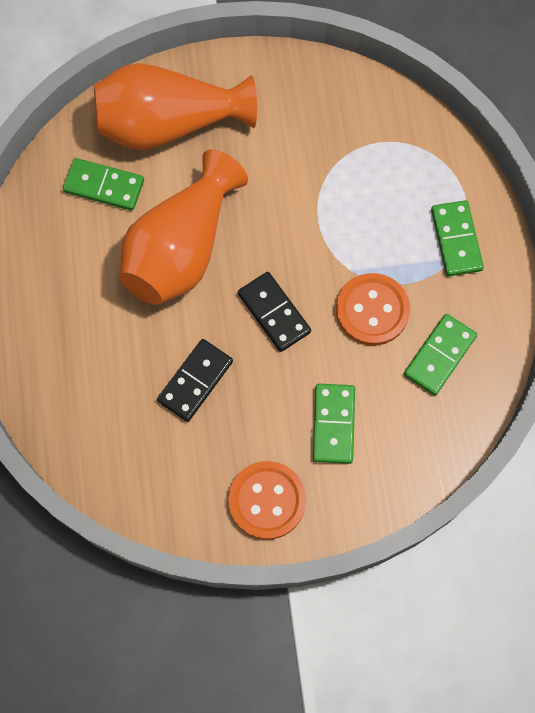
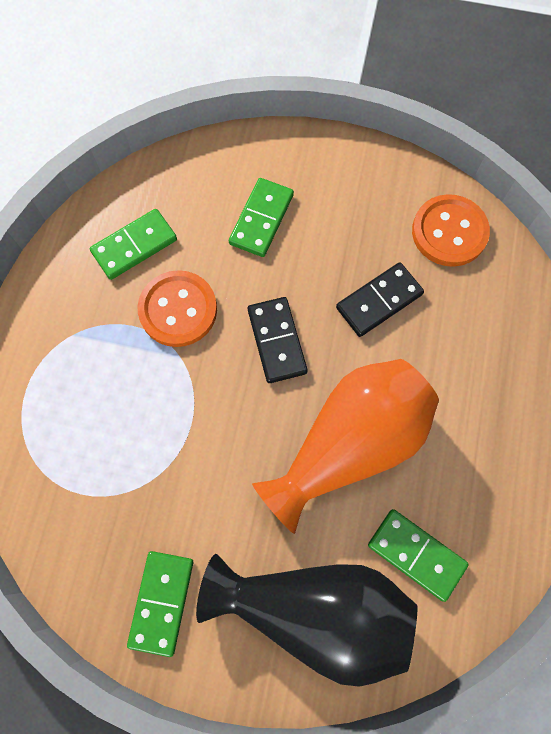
camera: 160 degrees left, 0 degrees up
(169, 124) = (315, 611): orange vase -> black vase
(267, 500) = (347, 177): orange button -> orange button (449, 232)
(456, 240) = (58, 351): green domino -> green domino (161, 602)

